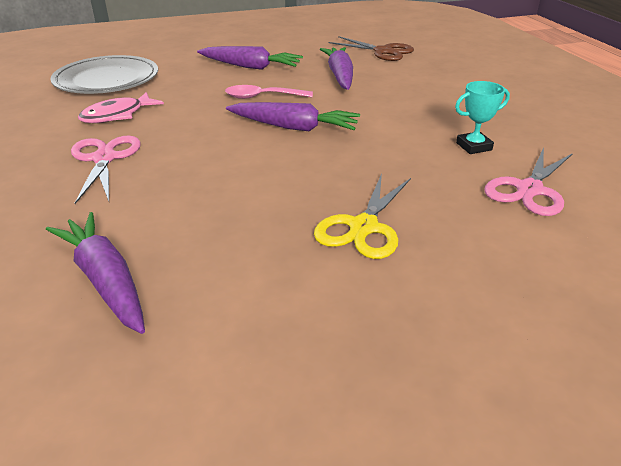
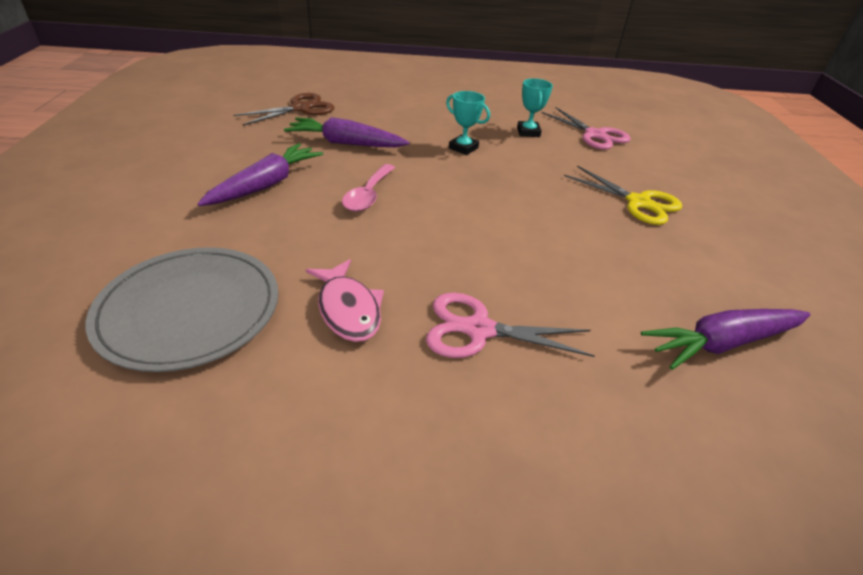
camera: 75 degrees left, 5 degrees up
(294, 127) = (456, 193): purple carrot -> none
(388, 119) = (463, 148): none -> turquoise trophy

